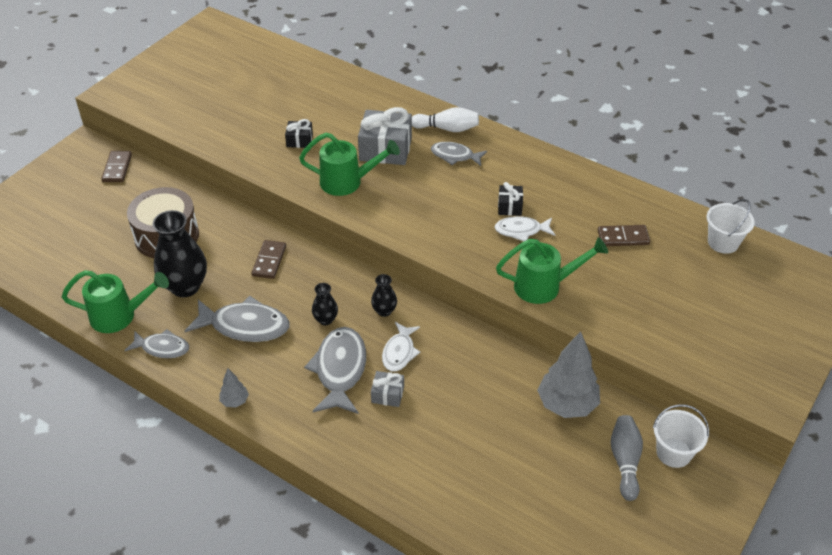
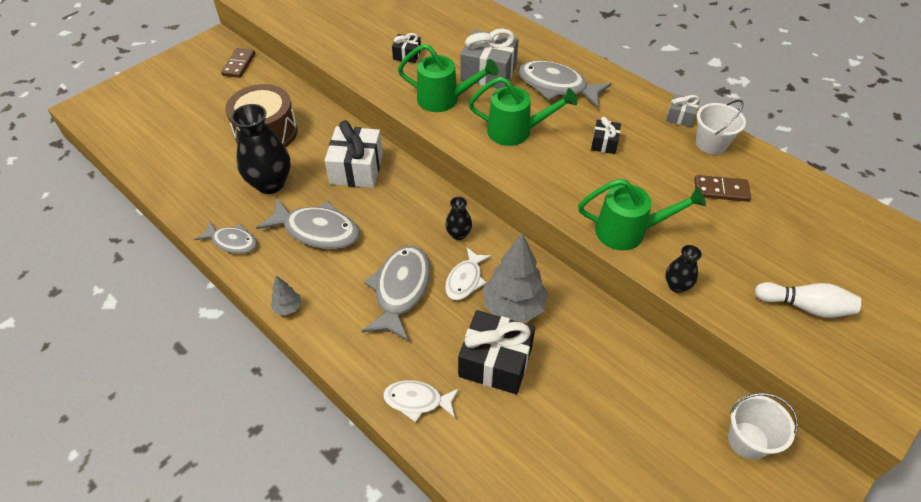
camera: 10 degrees right, 5 degrees up
(119, 316) = (201, 204): green watering can -> green watering can (516, 131)
(269, 261) = (356, 169): brown domino -> white gift
(325, 319) = (398, 235): black vase -> black vase (676, 285)
(387, 394) = (444, 324): grey gift -> grey gift (680, 117)
(442, 421) = (495, 362): none -> black gift
(447, 129) = (553, 59): white bowling pin -> white bowling pin (804, 306)
(455, 156) = (556, 86): grey fish -> grey fish, size x1.64
(521, 231) = (612, 169): white fish -> white fish (417, 401)
(567, 405) = (633, 364): grey tree -> grey tree (513, 307)
(625, 462) = (690, 442): grey bowling pin -> none
(723, 242) = (832, 209): white bucket -> white bucket (711, 143)

